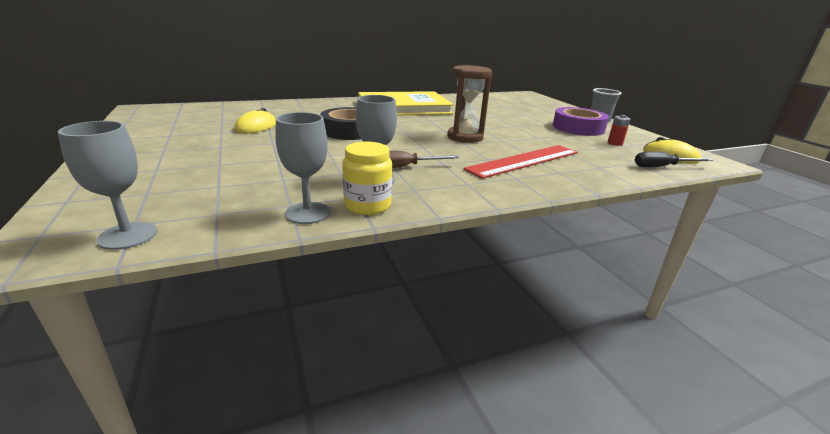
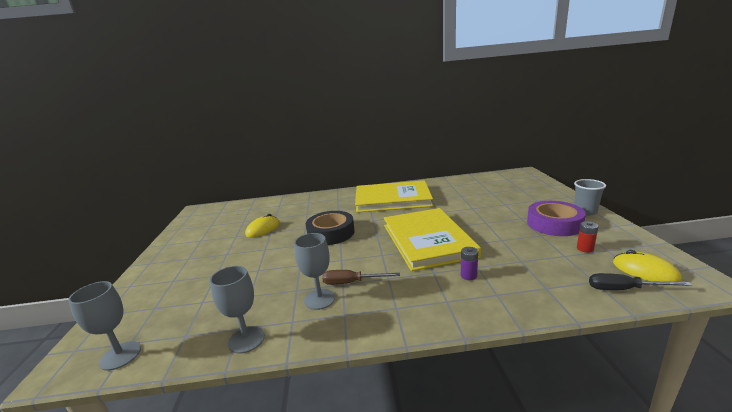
camera: 20 degrees right, 5 degrees down
(367, 205) = (295, 333): yellow jar -> none
(465, 137) = (427, 240): brown hourglass -> yellow book
(524, 161) = (468, 275): red ruler -> purple battery

